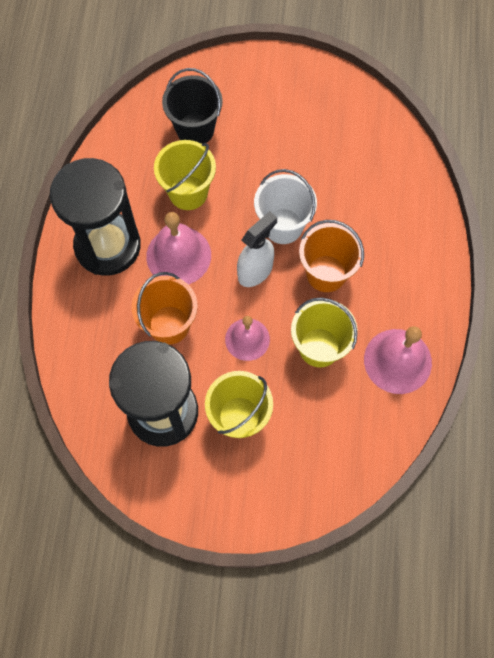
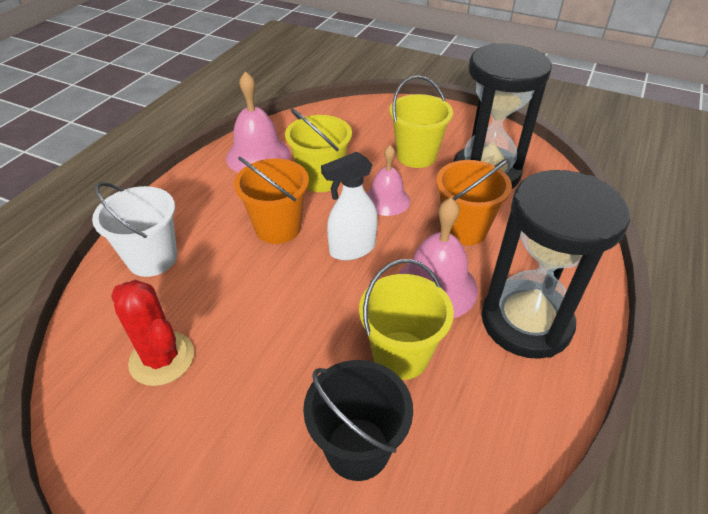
camera: 160 degrees left, 25 degrees down
(283, 226) = (297, 282): white bucket -> white bucket (152, 258)
(339, 141) = (162, 358): none -> red cactus

